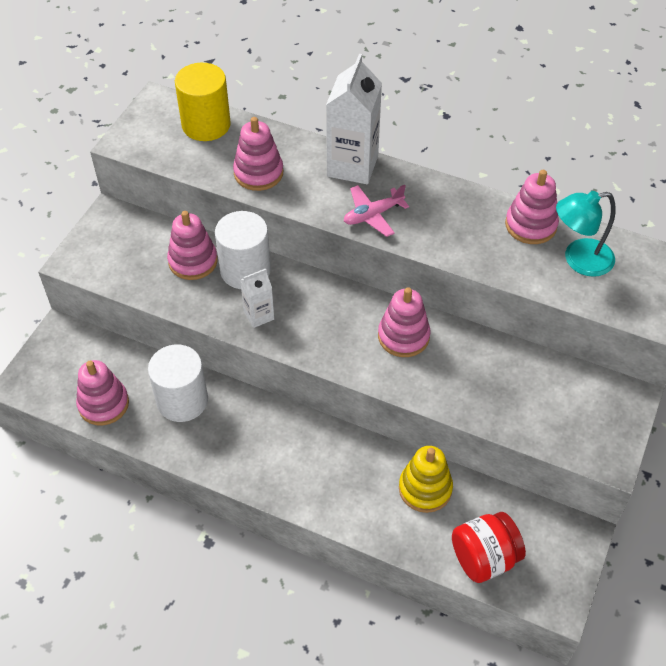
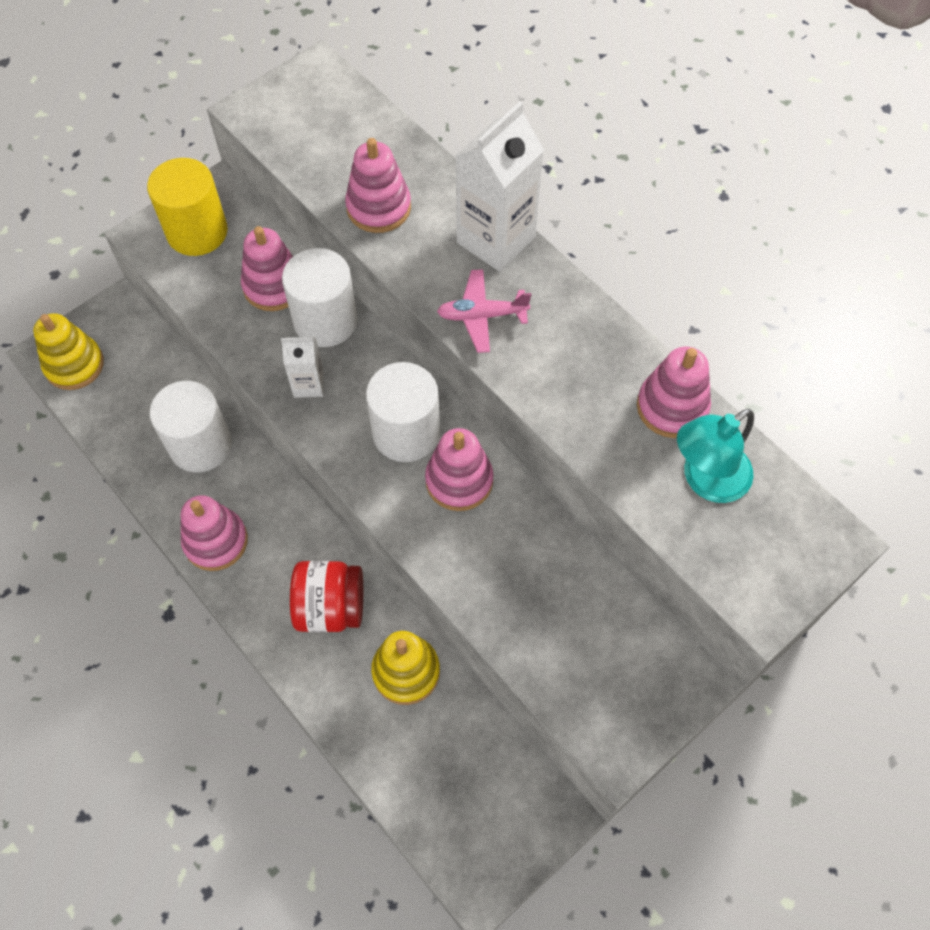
camera: 25 degrees right, 10 degrees up
(48, 383) = (74, 365): none -> yellow stacking toy
(103, 404) = (117, 414): pink stacking toy -> pink stacking toy (216, 541)
(206, 125) = (354, 121): yellow cylinder -> yellow cylinder (197, 232)
(348, 320) = (406, 432): none -> white cylinder
(484, 558) = (425, 788): red jar -> red jar (330, 607)
(579, 260) = (706, 480): turquoise lamp -> turquoise lamp turned 45 degrees counterclockwise

